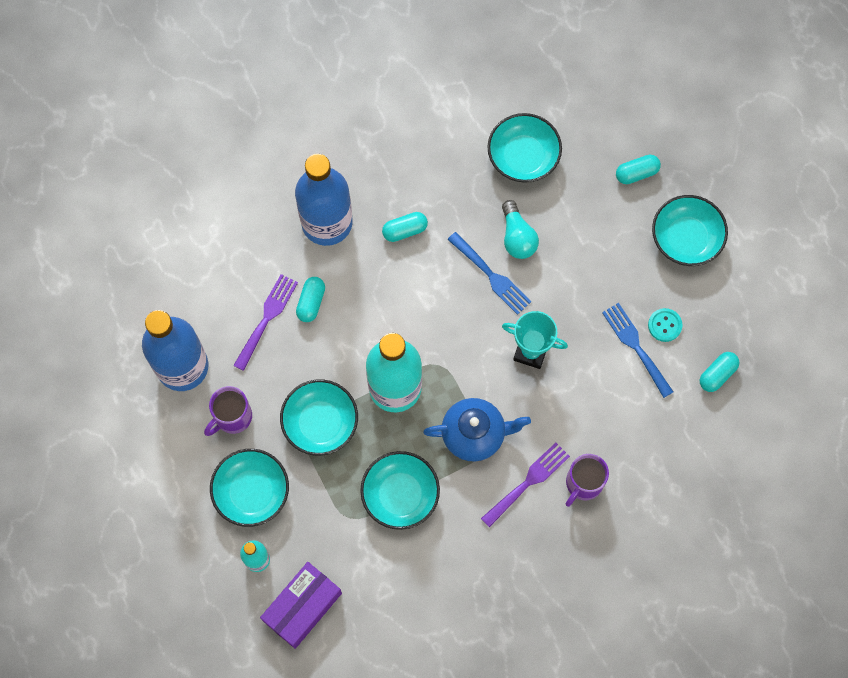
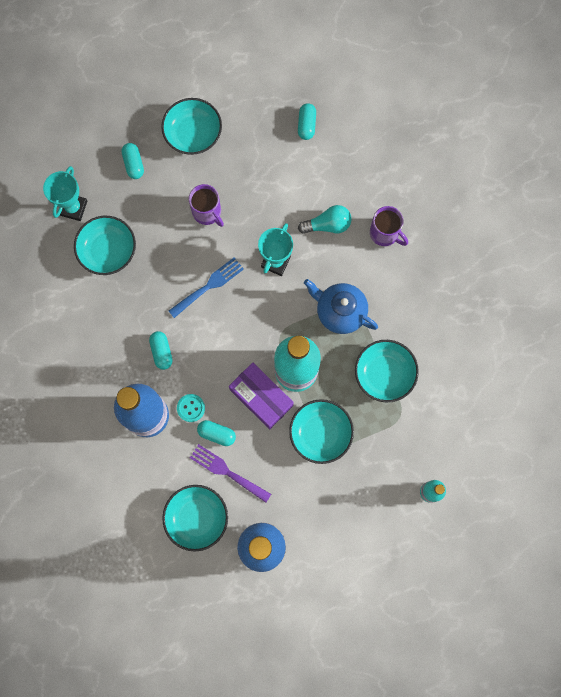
camera: 85 degrees left, 5 degrees up
(232, 417) = (310, 506): purple mug -> purple mug (207, 212)
(251, 492) = (374, 493): turquoise bowl -> turquoise bowl (197, 518)
(302, 607) = (470, 458): purple box -> purple box (261, 397)
(474, 434) = (340, 312): blue teapot -> blue teapot turned 60 degrees counterclockwise
(517, 237) = (178, 262): turquoise light bulb -> turquoise light bulb (327, 225)
(528, 482) = (381, 274): purple fork -> none
(572, 111) = (73, 208): none -> turquoise trophy
(635, 346) = (278, 182): blue fork -> none
(664, 325) = (263, 158): turquoise button -> turquoise button (191, 408)
(717, 374) = (306, 125): turquoise capsule -> turquoise capsule turned 45 degrees clockwise

